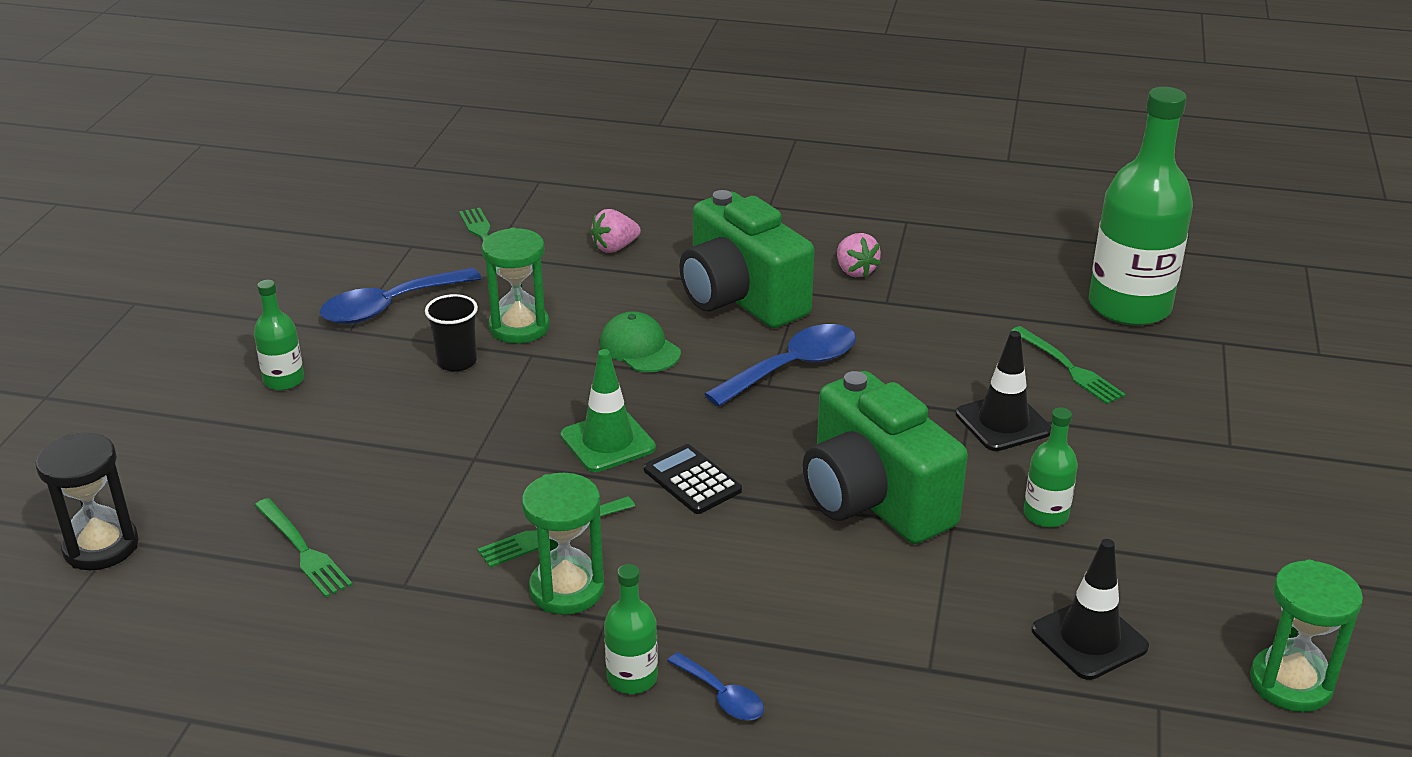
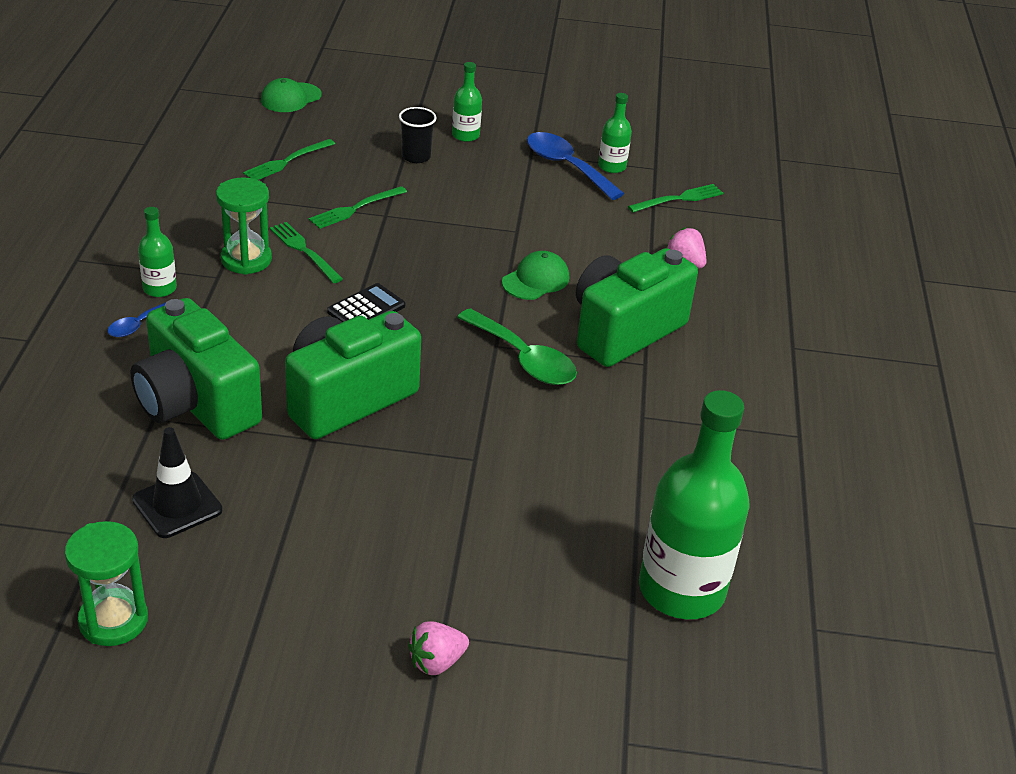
camera: 80 degrees right, 5 degrees up
(101, 547) = (290, 98): black hourglass -> green cap
(457, 362) = (500, 199): black cup -> black cup (416, 157)
(519, 327) = (552, 223): green hourglass -> none
(608, 442) = (410, 269): green traffic cone -> none
(793, 367) = (524, 359): blue spoon -> green spoon
(855, 271) = (691, 398): pink strawberry -> pink strawberry (436, 662)
(895, 629) = (196, 403): none -> green camera
(1003, 423) = (460, 479): black traffic cone -> none
(1045, 515) = (331, 494): green bottle -> green bottle (612, 166)
(1070, 368) = (555, 531): green fork -> green fork (354, 209)

